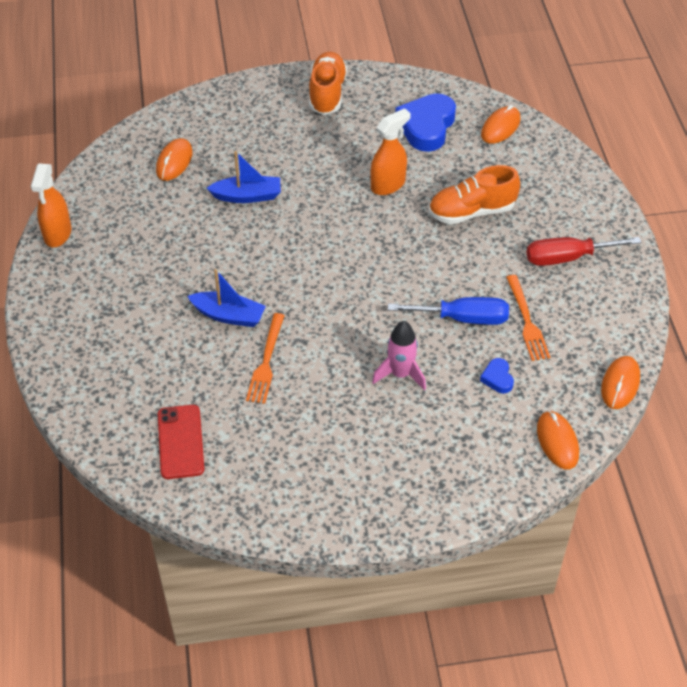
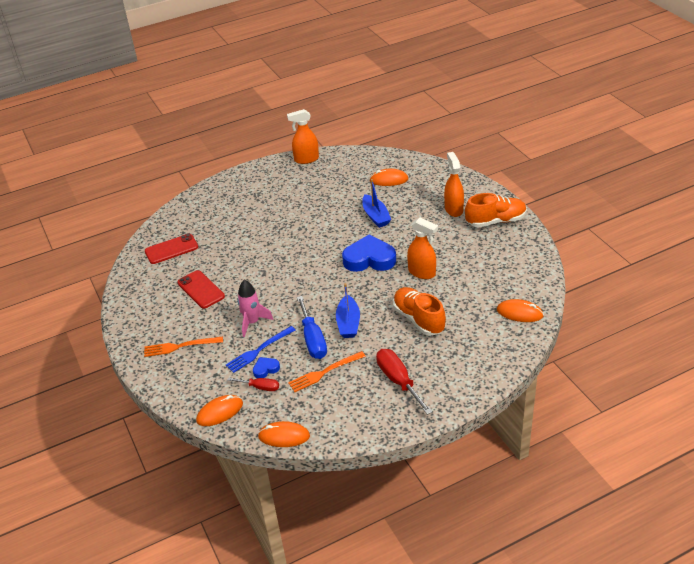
camera: 75 degrees right, 10 degrees down
(229, 315) = (272, 238): blue boat -> blue boat (348, 323)
(266, 361) = (241, 263): orange fork -> orange fork (180, 346)
(280, 121) = (453, 209): none -> orange spray bottle
(300, 420) = (201, 289): none -> red phone
(426, 126) = (494, 275): blue heart -> blue heart (369, 259)
(459, 378) = (259, 350): none -> blue fork
(528, 390) = (260, 387): none -> red screwdriver

